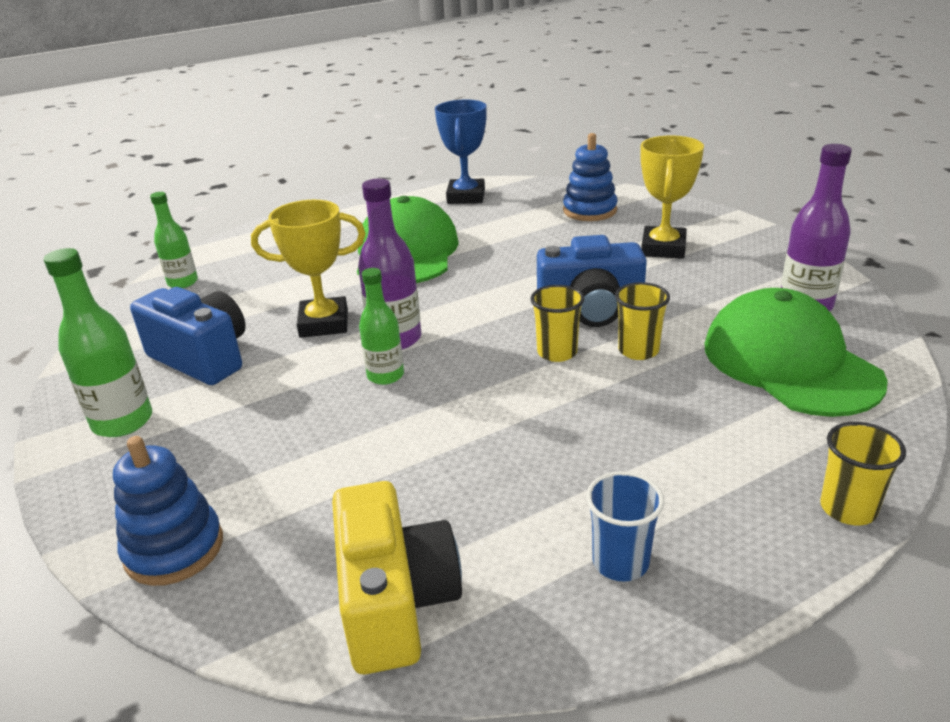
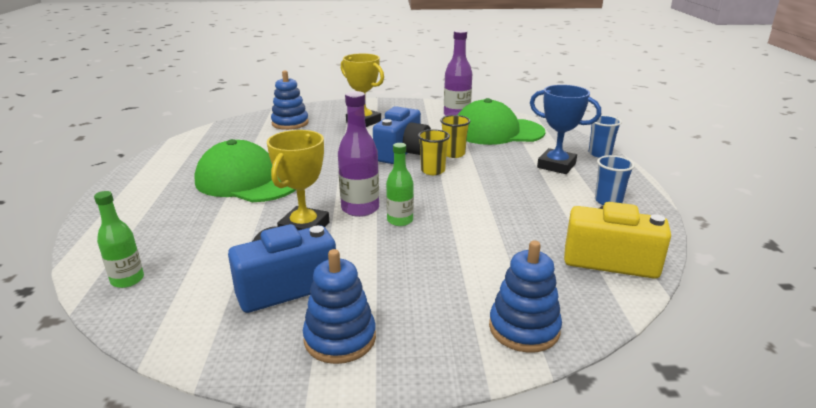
camera: 65 degrees left, 5 degrees down
(122, 422) = (340, 338): green bottle -> blue stacking toy
(466, 197) = (200, 146): blue trophy -> blue trophy (556, 165)
(848, 509) = (599, 154): yellow cup -> blue cup

